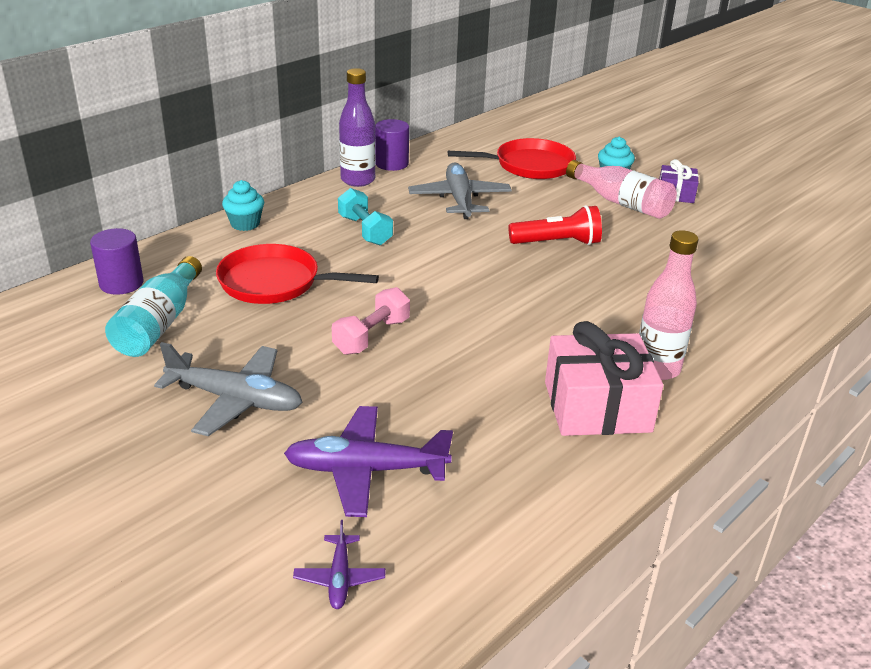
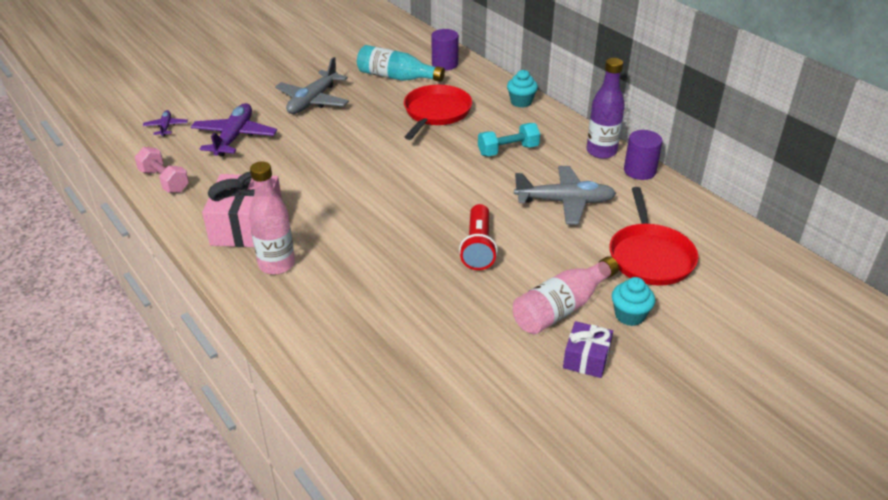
camera: 100 degrees right, 5 degrees up
(340, 578) = (166, 127): purple plane -> purple plane turned 75 degrees clockwise
(371, 336) = (360, 145): pink dumbbell -> pink dumbbell (164, 181)

